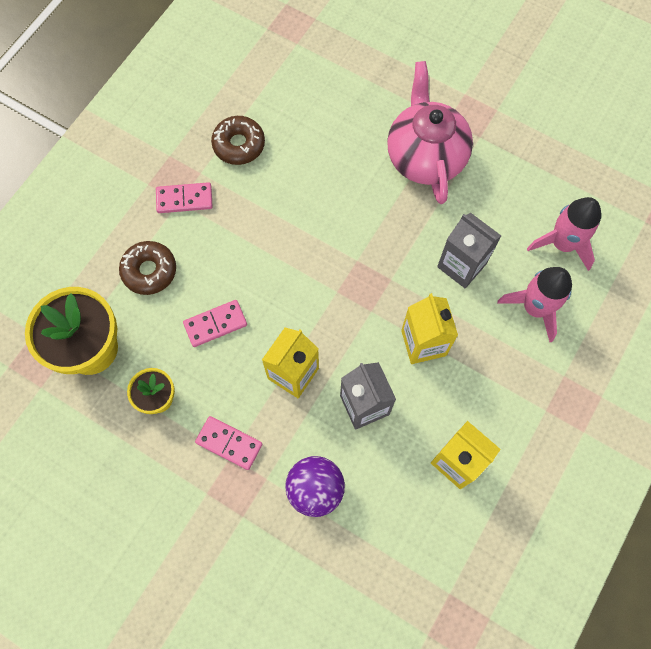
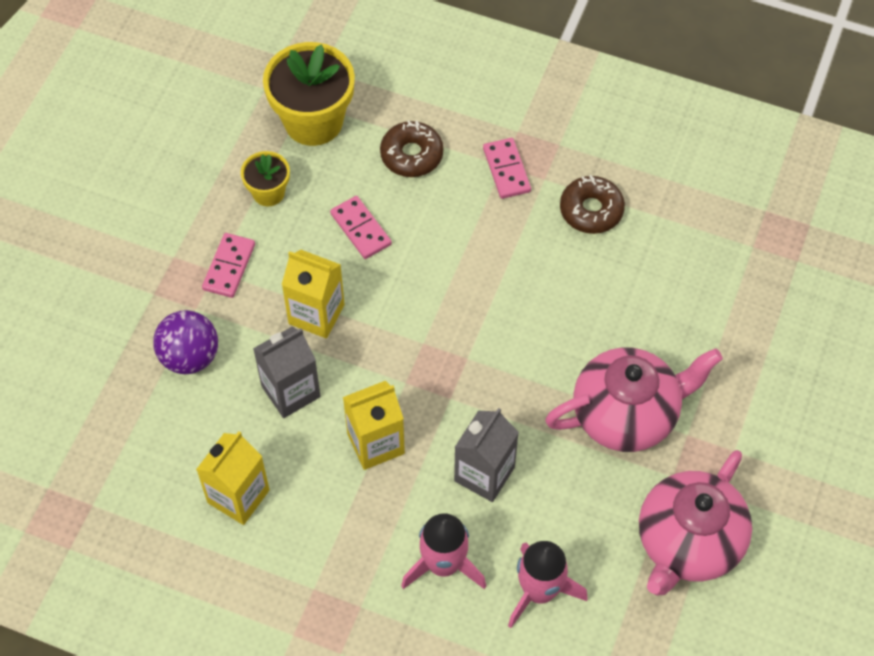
camera: 80 degrees right, 10 degrees down
(534, 138) = (688, 543): none -> pink teapot

